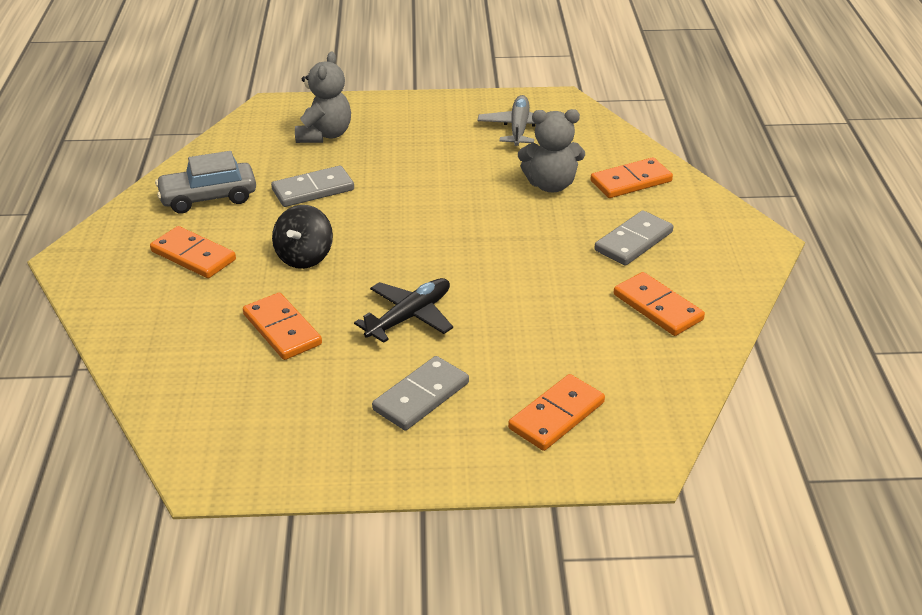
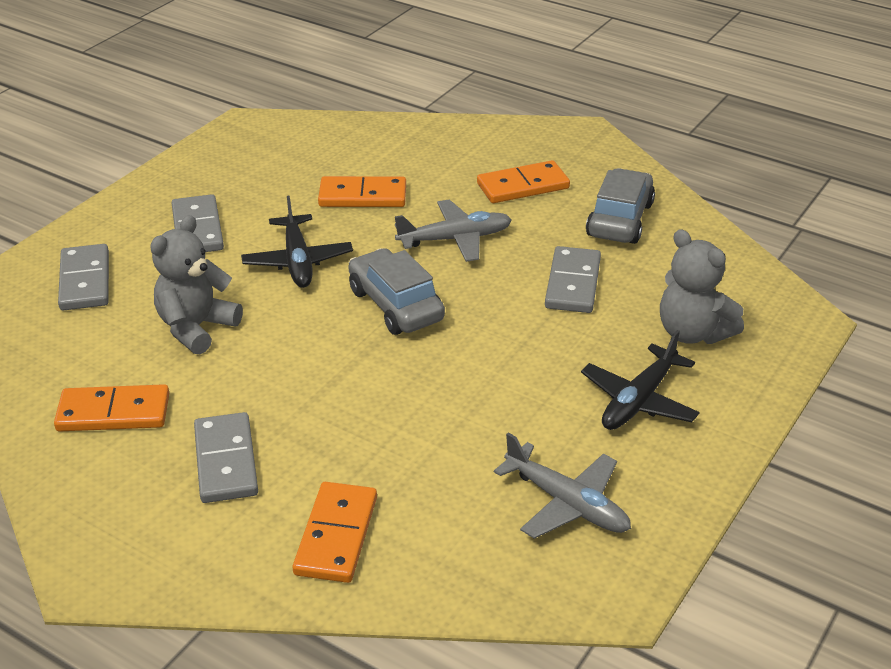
camera: 125 degrees right, 0 degrees up
(304, 257) = (454, 239): black spinning top -> grey plane
(410, 133) = (639, 400): none -> black plane
(414, 248) = (395, 305): none -> grey car
(550, 185) = (404, 458): grey teddy bear -> grey teddy bear (196, 328)
(556, 415) = (85, 281): orange domino -> grey domino

